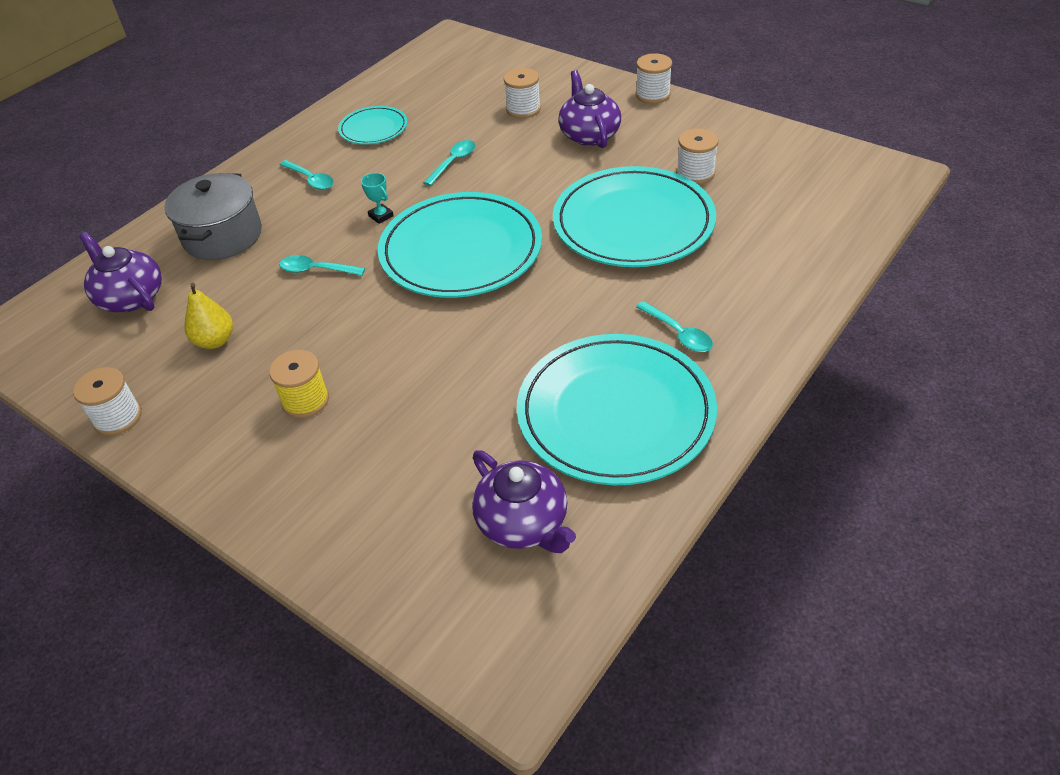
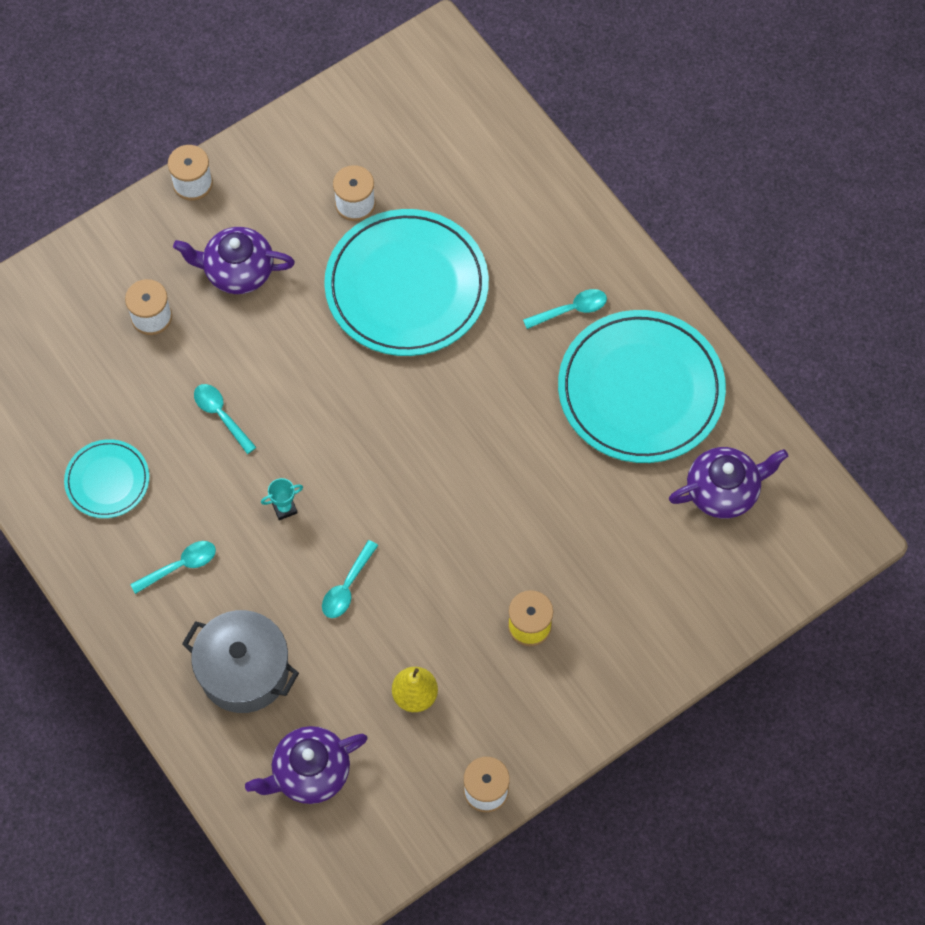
camera: 75 degrees left, 20 degrees up
(461, 250) = (378, 448): turquoise plate -> none

